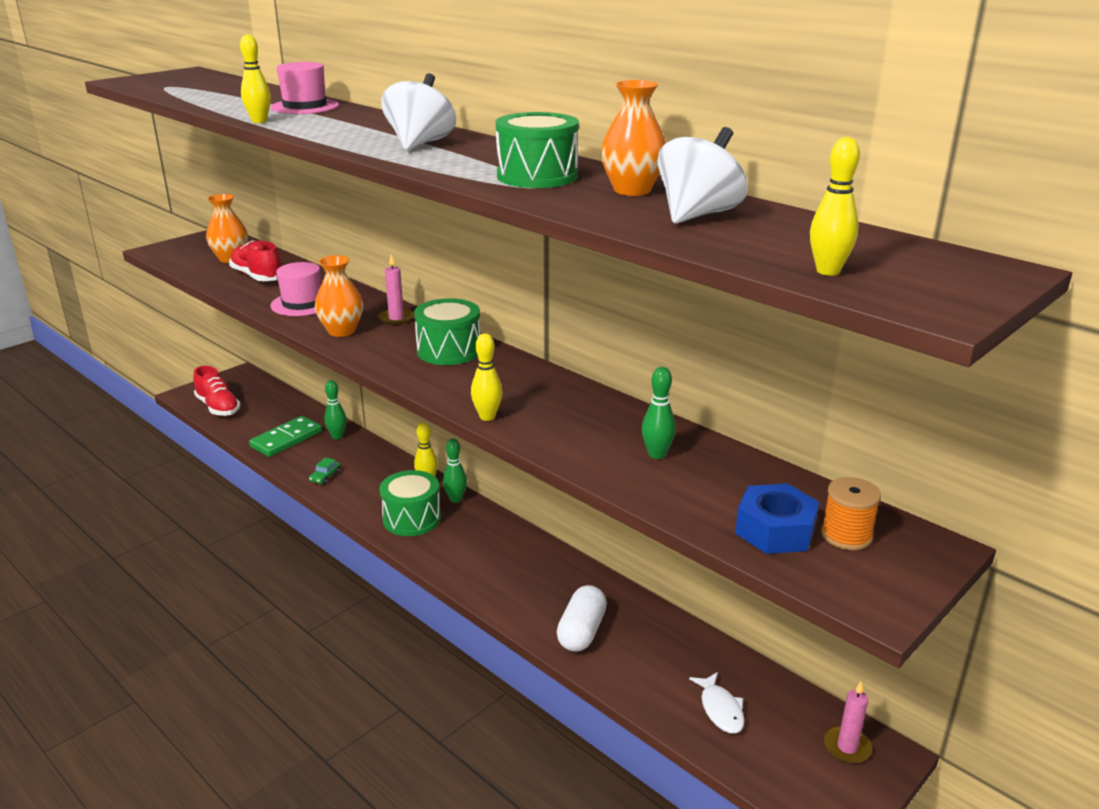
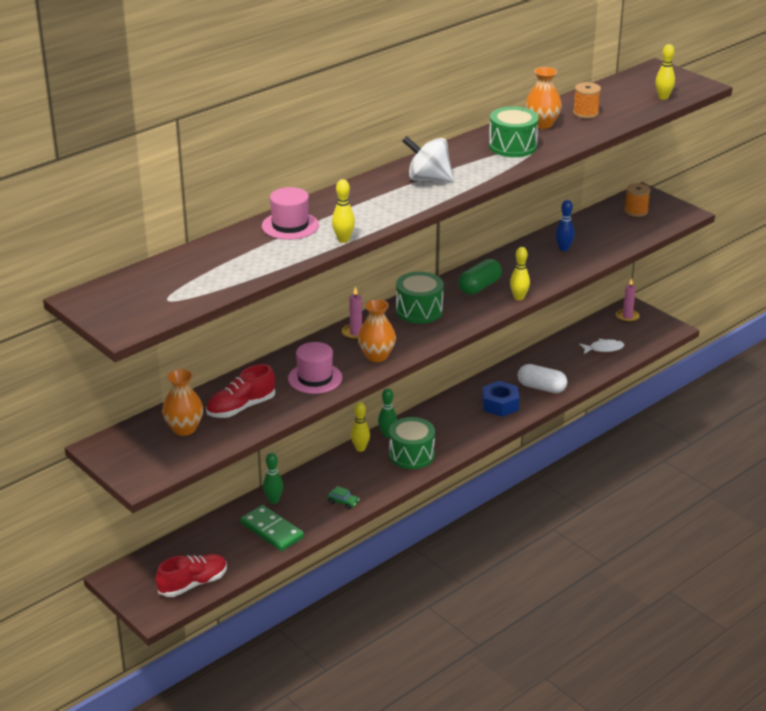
camera: 85 degrees left, 5 degrees up
(517, 387) = (479, 287): none -> green capsule
(657, 454) = (563, 249): green bowling pin -> blue bowling pin
(698, 215) = (585, 113): white spinning top -> orange spool
(775, 530) = (633, 227): blue nut -> blue nut (500, 404)

